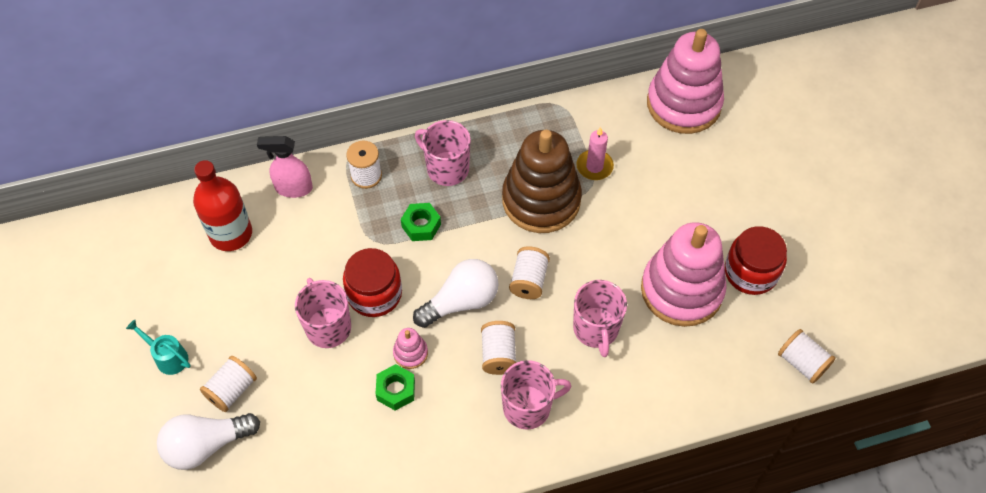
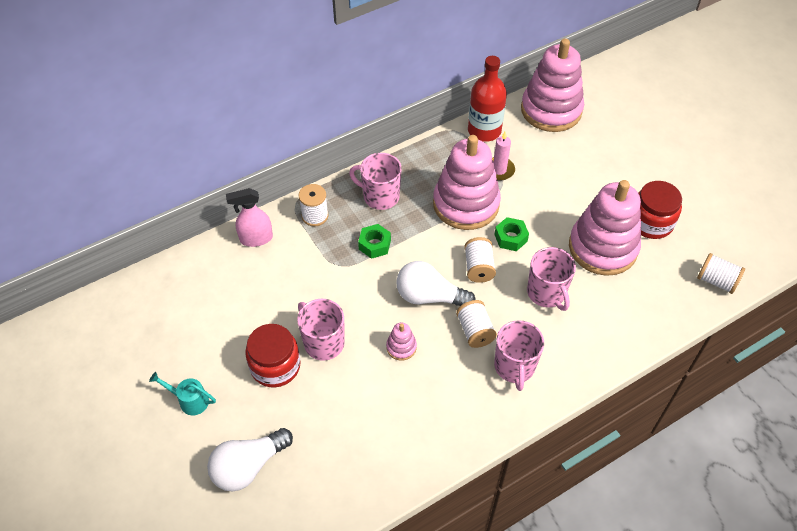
camera: 15 degrees left, 5 degrees down
(231, 234) = (213, 286): red bottle -> red bottle (484, 130)
(231, 390) = (256, 414): white spool -> none
(374, 294) = (354, 307): red jar -> red jar (275, 366)
(396, 390) = (399, 380): green nut -> green nut (510, 238)
(461, 301) = (429, 296): white light bulb -> white light bulb turned 120 degrees counterclockwise
(528, 407) = (514, 367): pink mug -> pink mug turned 120 degrees clockwise
(541, 200) = (466, 204): brown stacking toy -> pink stacking toy

